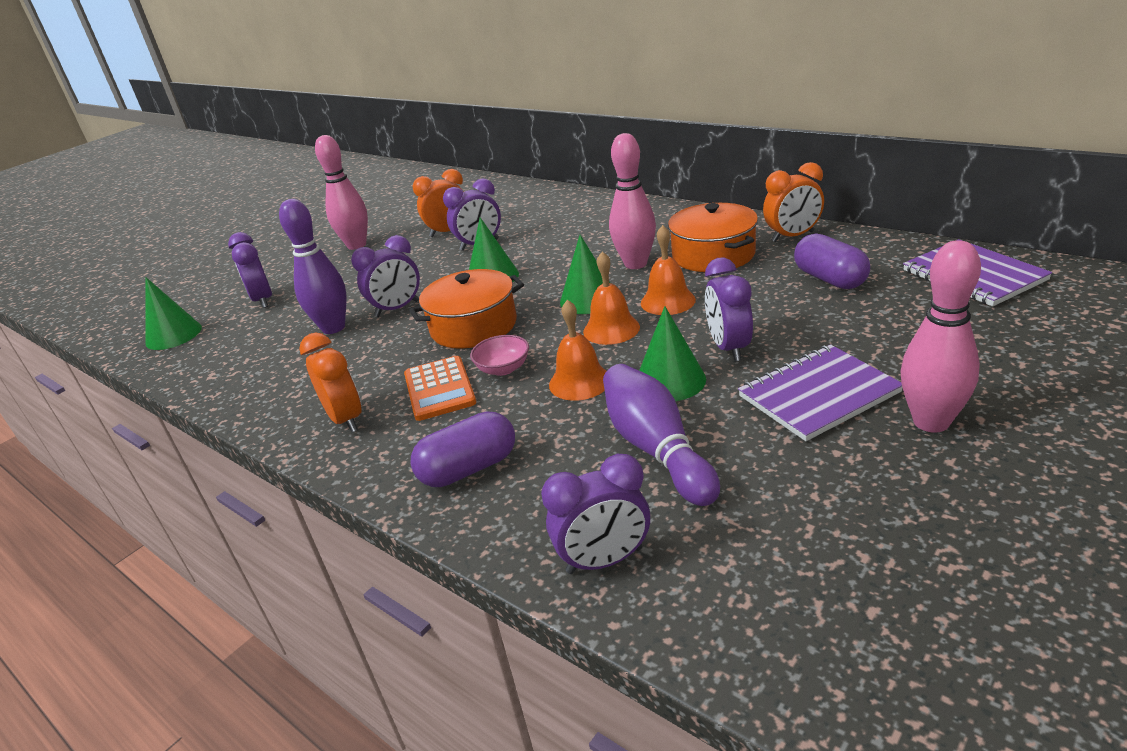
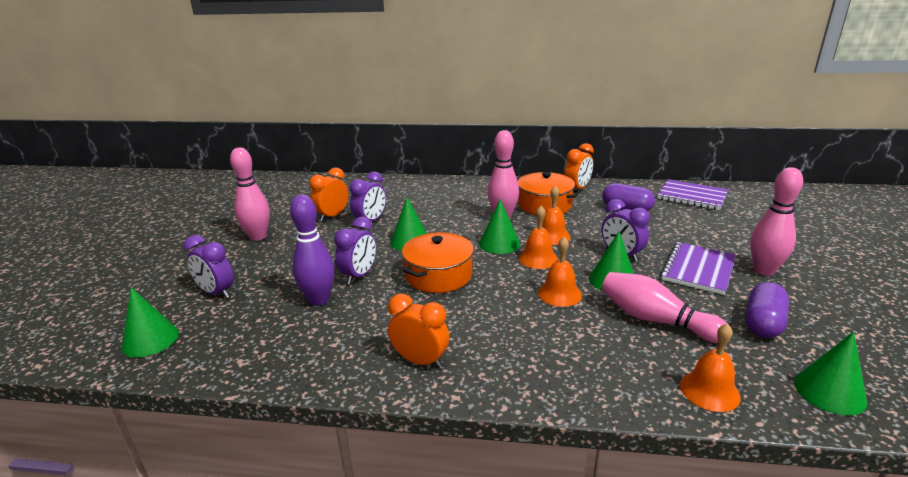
camera: 35 degrees left, 5 degrees down
(439, 389) = (468, 321): orange calculator -> none
(469, 468) = (558, 366): purple capsule -> purple capsule (763, 323)
(503, 369) = (497, 297): pink bowl -> none
(604, 560) = (709, 391): purple clock -> orange bell
(656, 449) = (655, 320): purple bowling pin -> pink bowling pin
(774, 626) = (829, 391): none -> green cone

